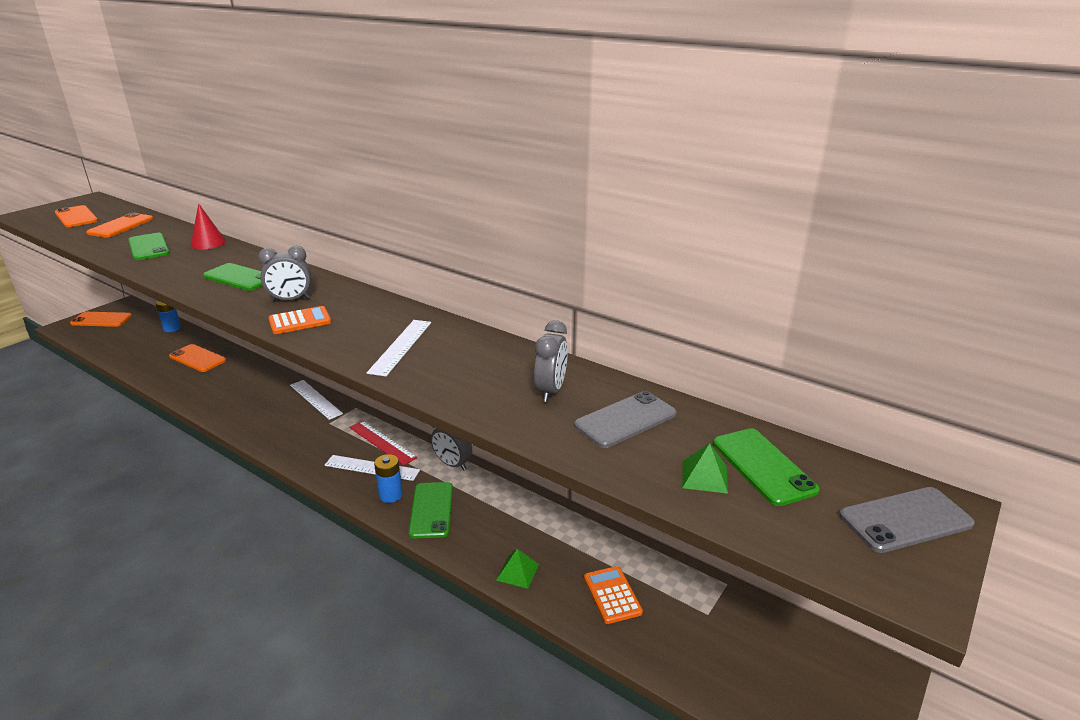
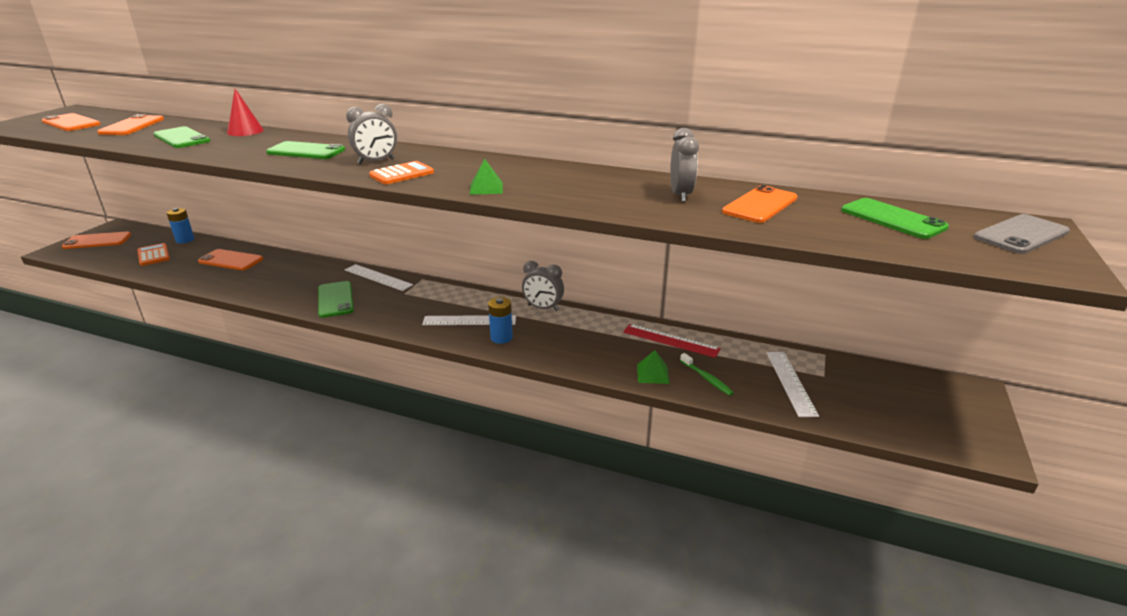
camera: 15 degrees left, 0 degrees up
(382, 442) = (466, 301): red ruler -> red ruler (670, 340)
(400, 346) = (518, 181): white ruler -> white ruler (790, 382)
(431, 510) = (546, 342): green phone -> green phone (335, 299)
(572, 590) = (706, 378): none -> green toothbrush
(612, 595) = (741, 376): orange calculator -> orange calculator (153, 255)
(625, 419) = (760, 205): grey phone -> orange phone
(704, 476) = (856, 229): green pyramid -> green pyramid (486, 188)

